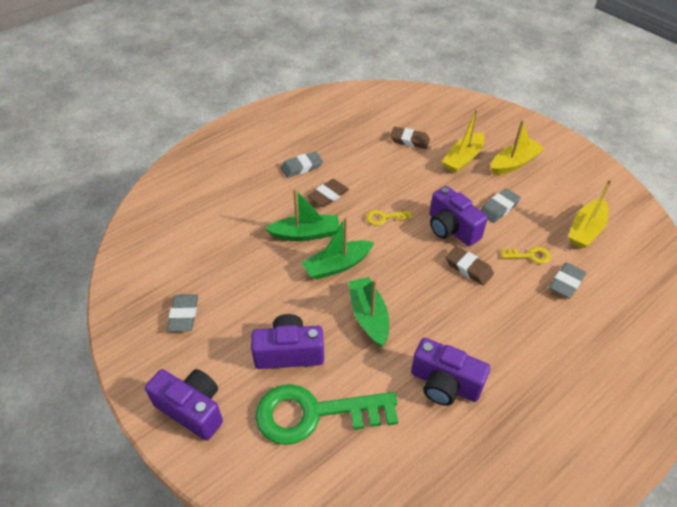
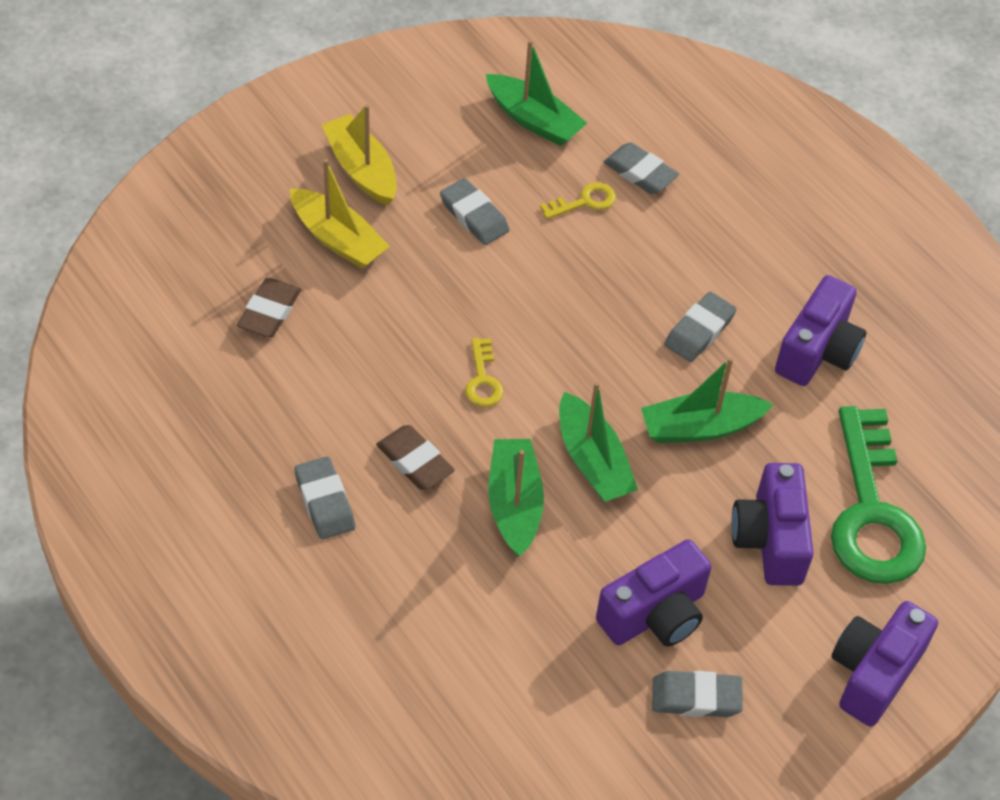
camera: 90 degrees left, 5 degrees up
(444, 315) = (699, 331): none -> grey eraser
(451, 229) = (518, 289): purple camera -> purple camera (655, 614)
(468, 268) = (606, 283): brown eraser -> none
(529, 256) = (584, 202): yellow key -> yellow key turned 60 degrees clockwise
(585, 230) = (534, 120): yellow boat -> green boat

